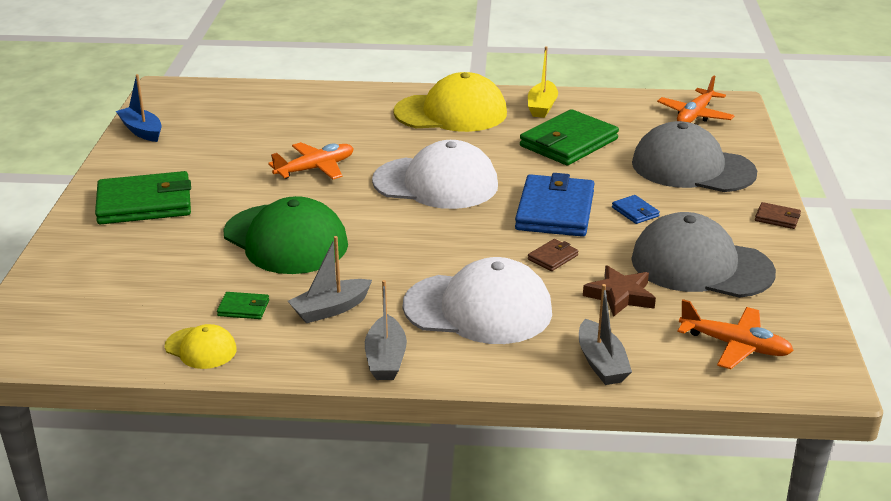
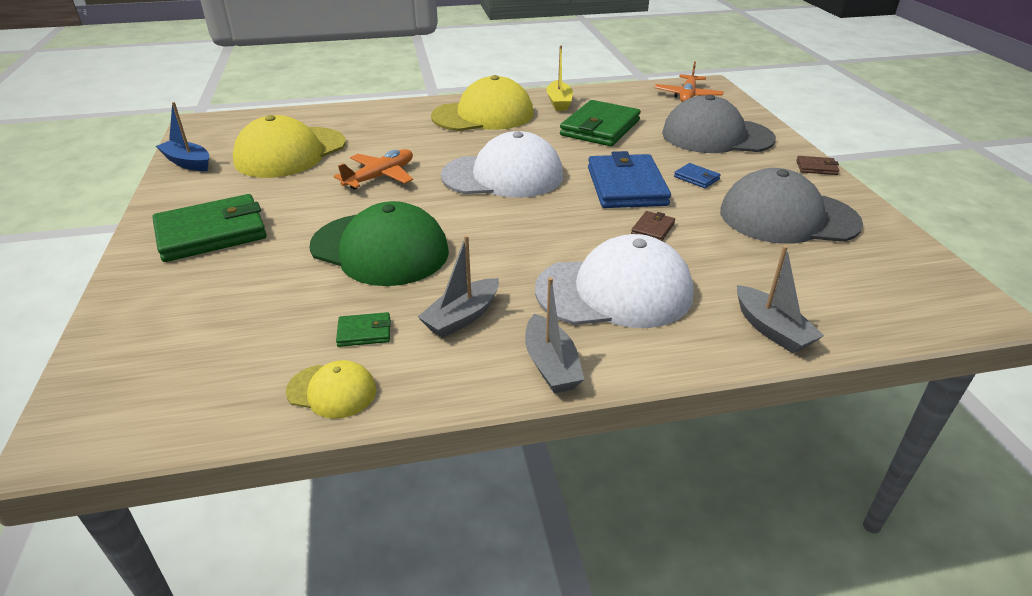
camera: 15 degrees left, 5 degrees up
(240, 132) = (290, 152): none -> yellow cap
(620, 295) = (739, 256): brown star -> none
(735, 345) = (878, 289): orange plane -> none

